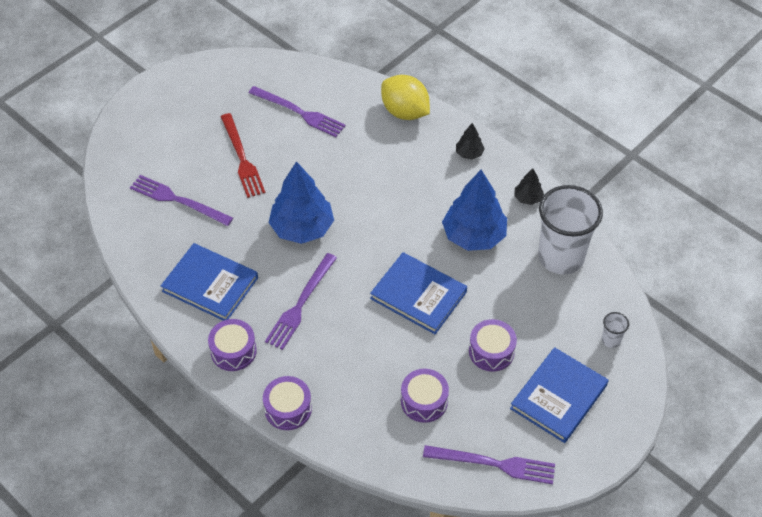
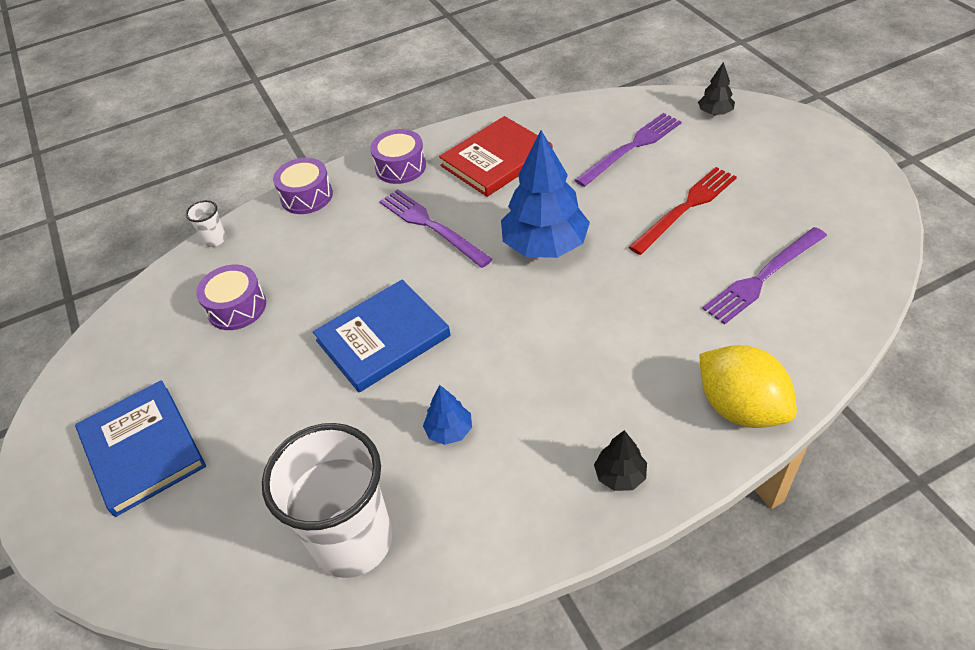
camera: 115 degrees right, 5 degrees down
(210, 284) = (496, 160): blue book -> red book
(242, 158) = (686, 208): red fork -> red fork turned 135 degrees clockwise
(405, 112) = (740, 407): yellow lemon -> yellow lemon turned 75 degrees clockwise
(474, 236) = (449, 431): blue tree -> blue tree, size x0.47
(491, 351) = (255, 394): purple drum -> none
(494, 464) = (116, 352): purple fork -> none
(528, 198) = (491, 534): black tree -> black tree (715, 113)
(611, 340) = (174, 554): white cup -> white cup (215, 240)

